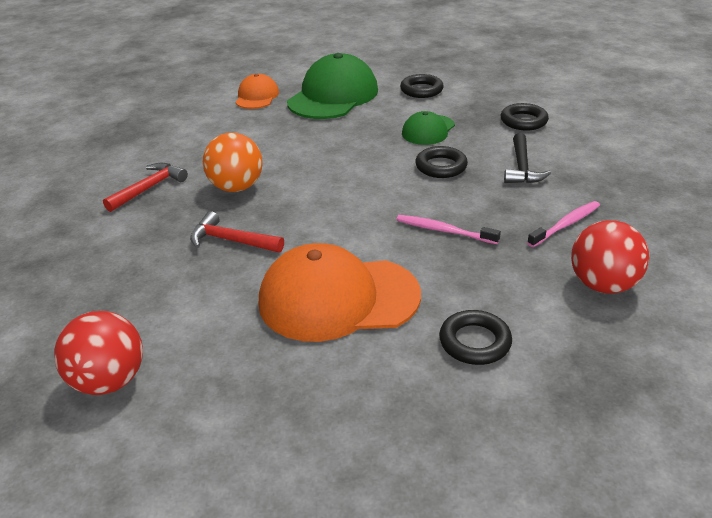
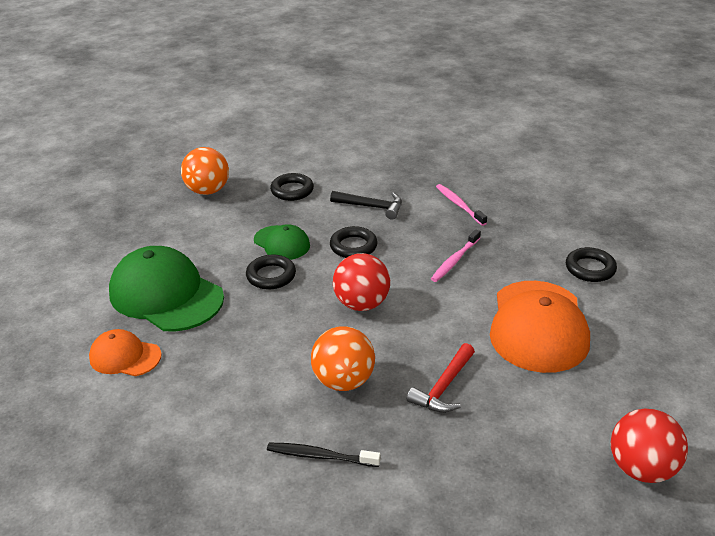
camera: 80 degrees left, 0 degrees up
(149, 188) = (320, 456): red hammer -> black toothbrush
(421, 90) = (192, 234): black ring -> black ring (271, 276)
(494, 84) = (208, 191): none -> orange ball
(602, 285) = (532, 207): red ball -> red ball (361, 304)

